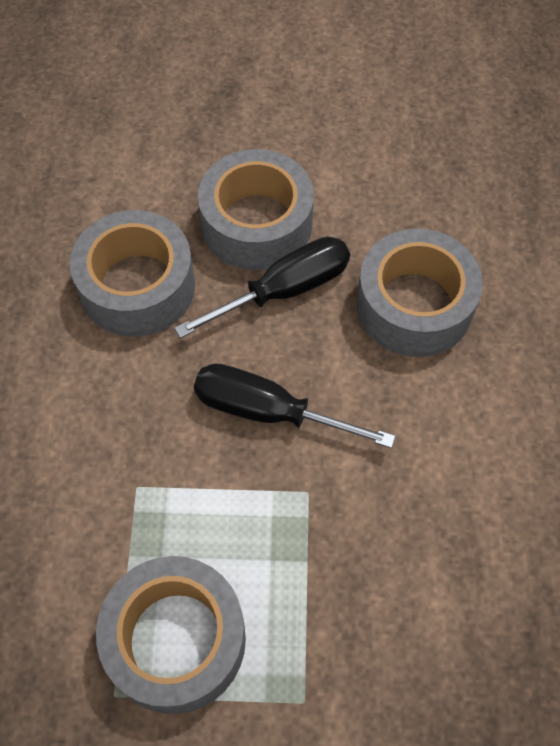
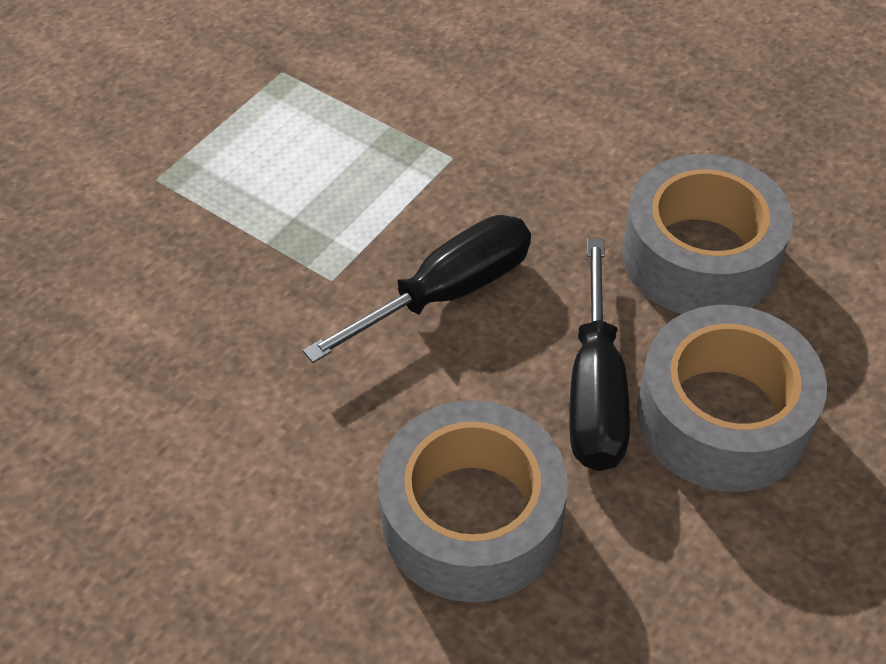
camera: 125 degrees right, 10 degrees down
(176, 640) = (287, 123): grey tape -> none

